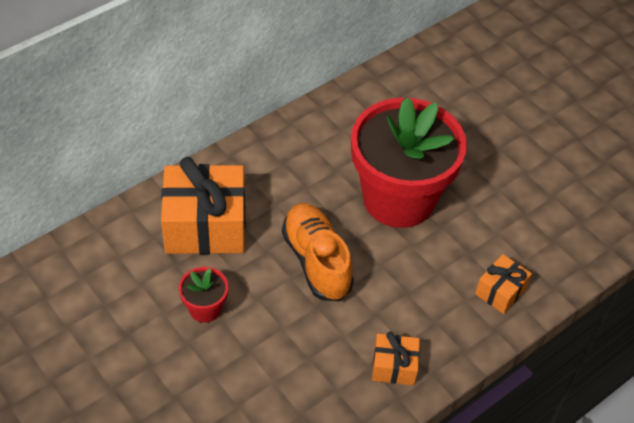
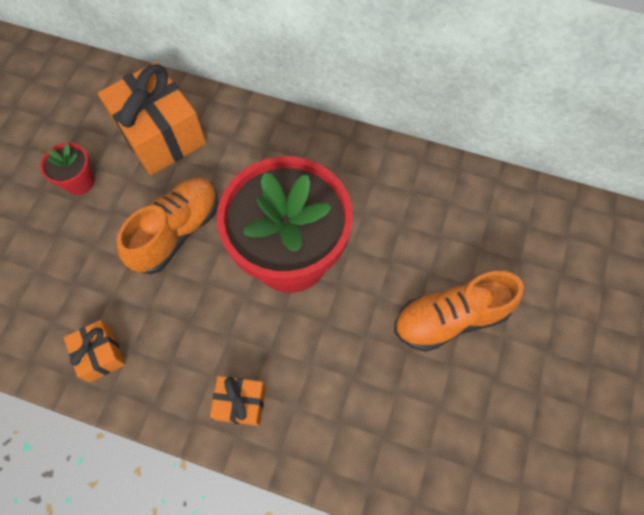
camera: 60 degrees right, 15 degrees up
(518, 135) = (450, 318): none -> orange shoe

